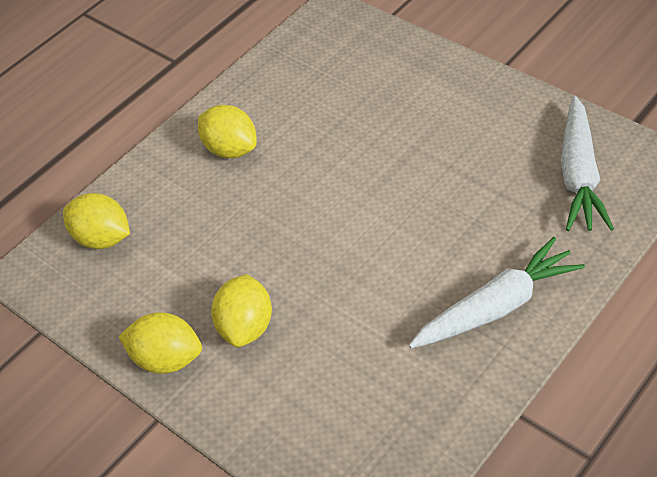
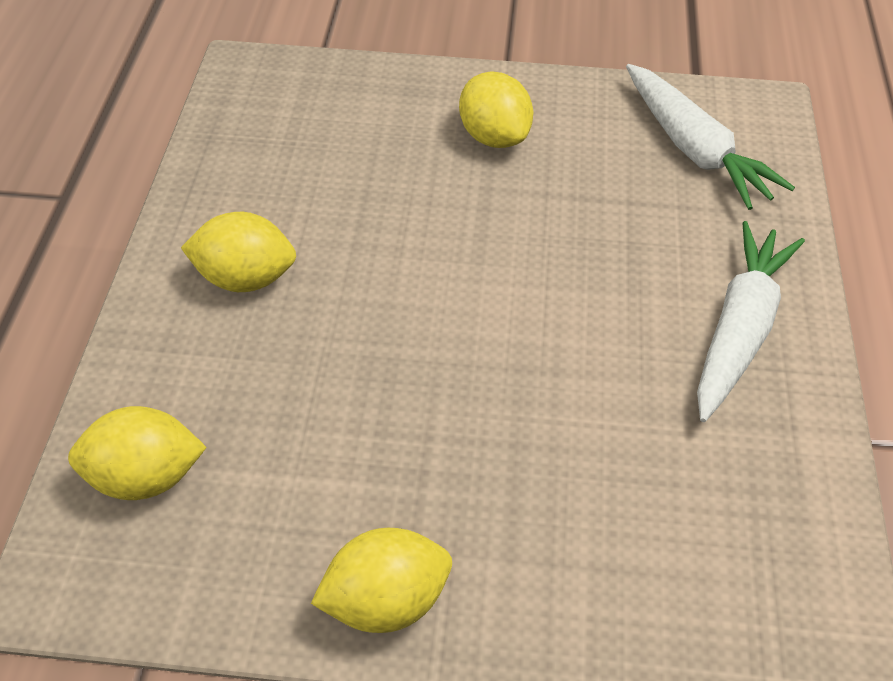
camera: 40 degrees left, 0 degrees up
(246, 327) = (461, 500): yellow lemon -> yellow lemon (494, 137)

